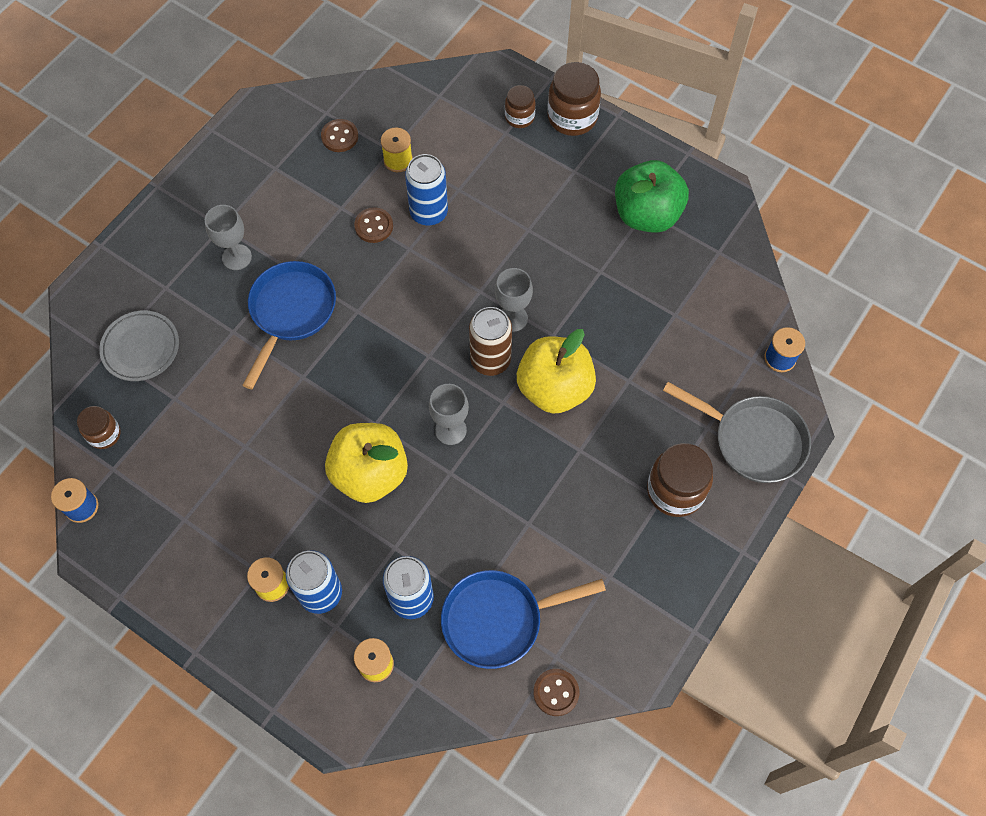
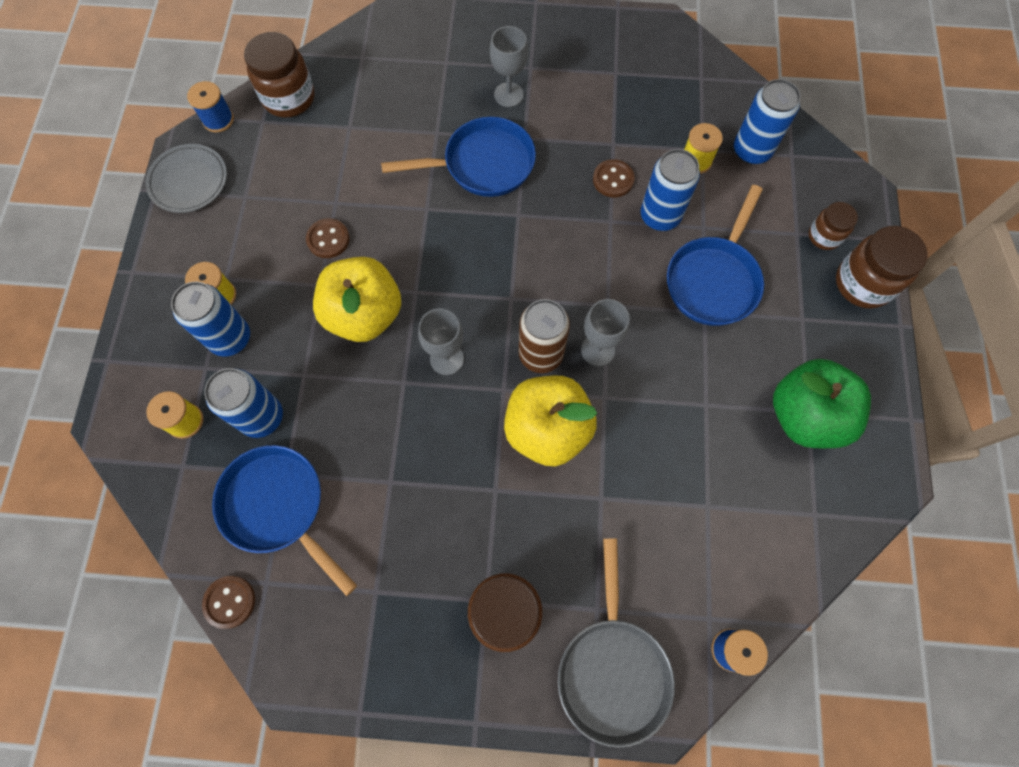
camera: 60 degrees right, 5 degrees up
(104, 434) = (289, 98): brown jar -> brown jar, size x1.69
(141, 348) = (380, 78): grey plate -> grey plate (189, 181)
(339, 137) = (684, 102): brown button -> brown button (328, 239)
(416, 119) = (751, 151): none -> blue can
(506, 208) = (714, 279): none -> blue pan

